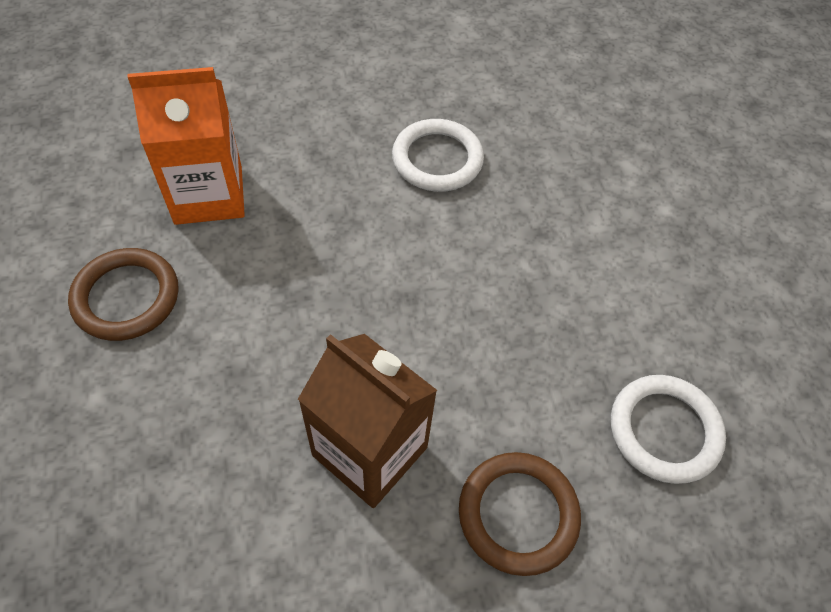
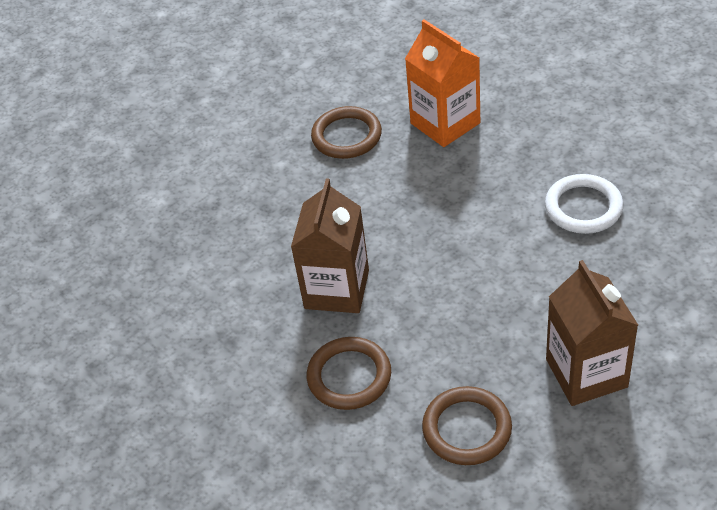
camera: 70 degrees right, 10 degrees down
(649, 283) = (586, 373): none -> brown carton
(664, 431) = (467, 429): white ring -> brown ring

